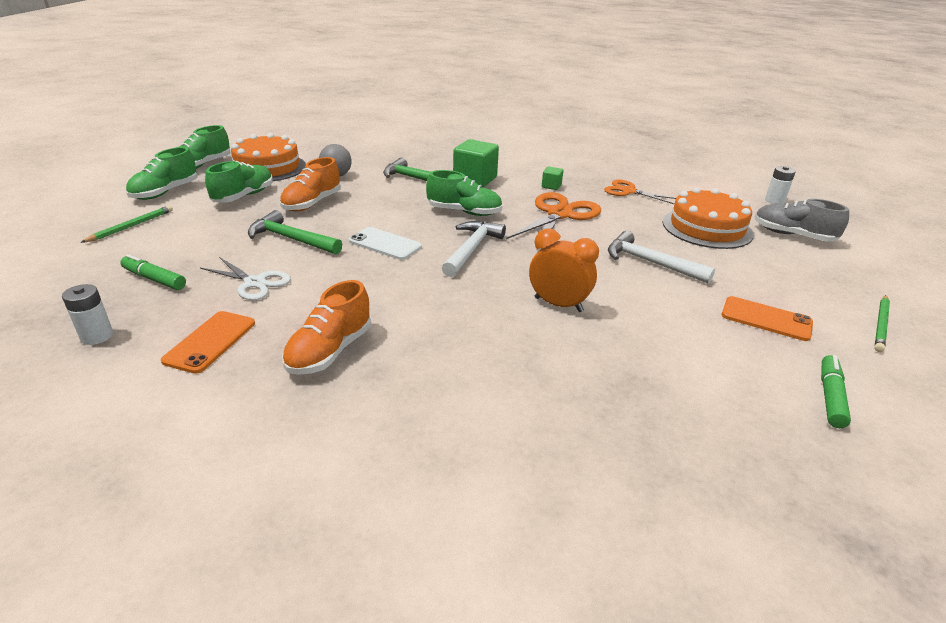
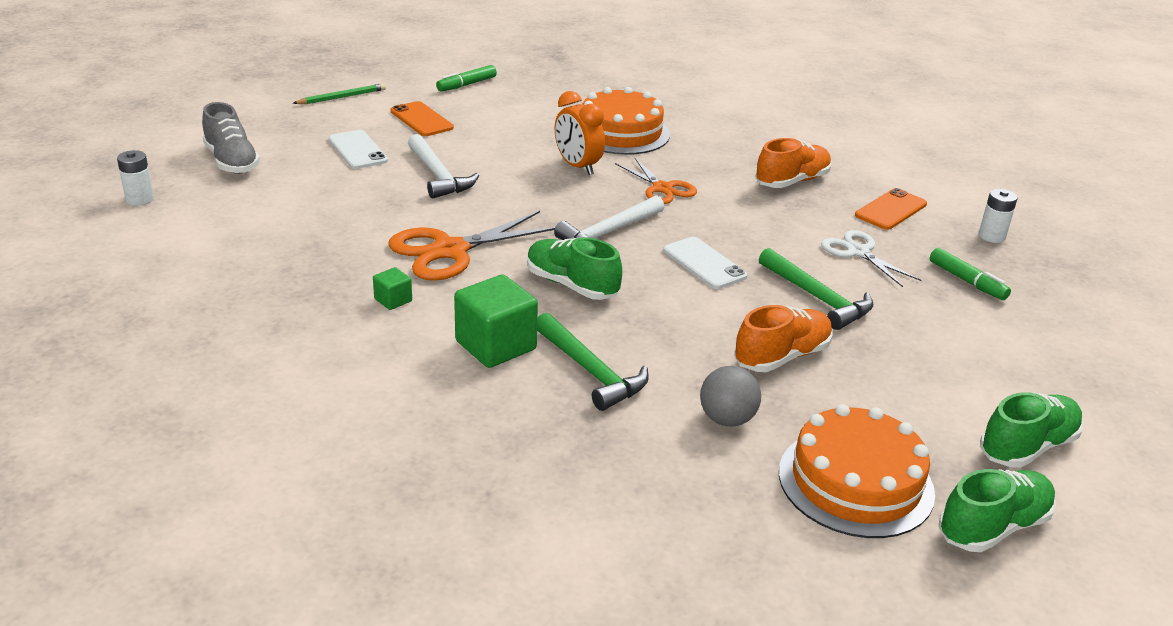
camera: 155 degrees left, 0 degrees up
(131, 226) = (1039, 374): green pencil -> none
(244, 196) = (890, 401): green shoe -> none
(628, 191) = (297, 262): orange scissors -> orange scissors (662, 188)
(707, 228) = (306, 191): orange cake -> orange cake (621, 132)
(744, 268) = (358, 150): none -> white phone

